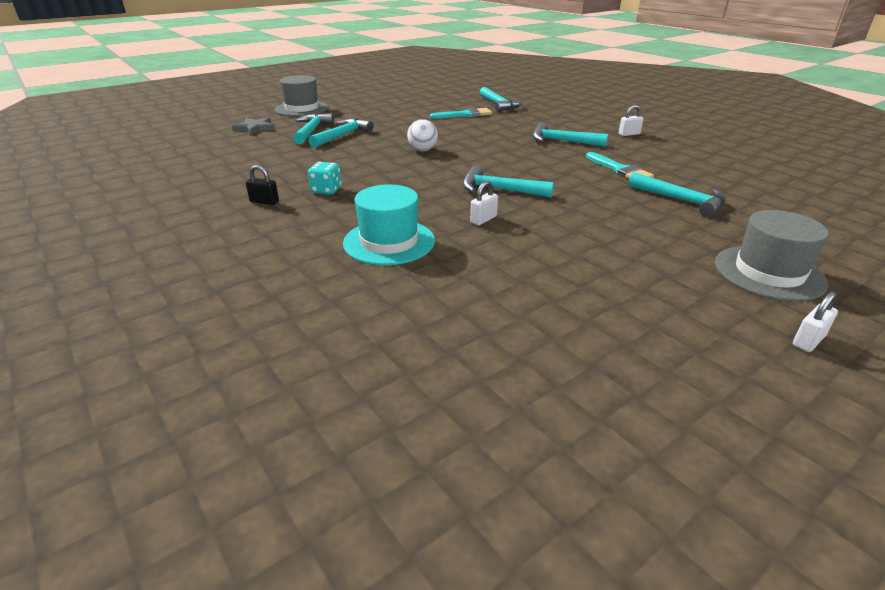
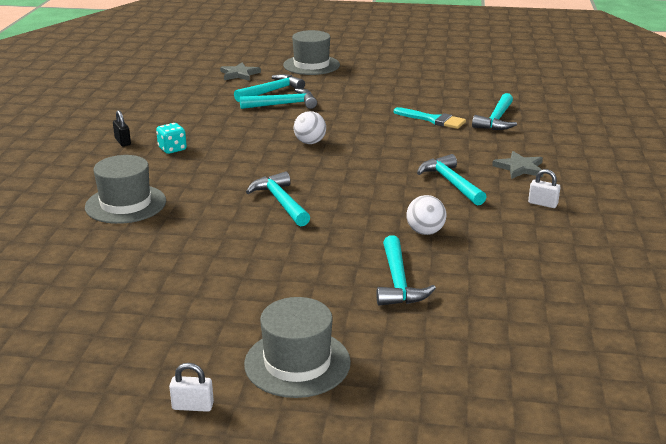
camera: 45 degrees right, 5 degrees down
(389, 242) = (126, 204): turquoise hat -> grey hat
(483, 219) = (213, 218): white padlock -> none
(573, 122) = (520, 168): none -> grey star
(619, 170) = (425, 232): turquoise brush -> white ball

